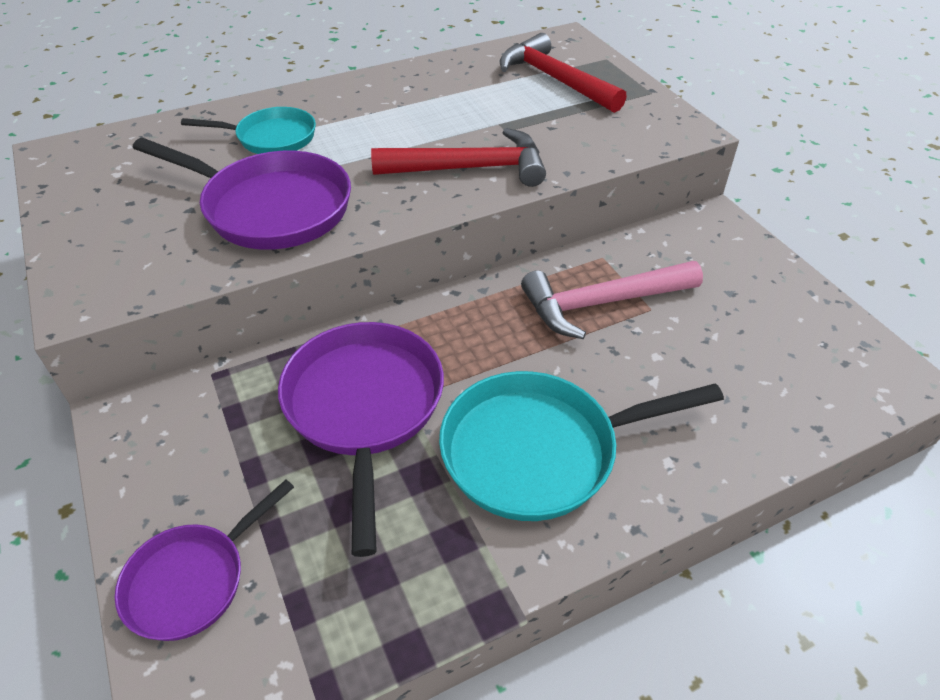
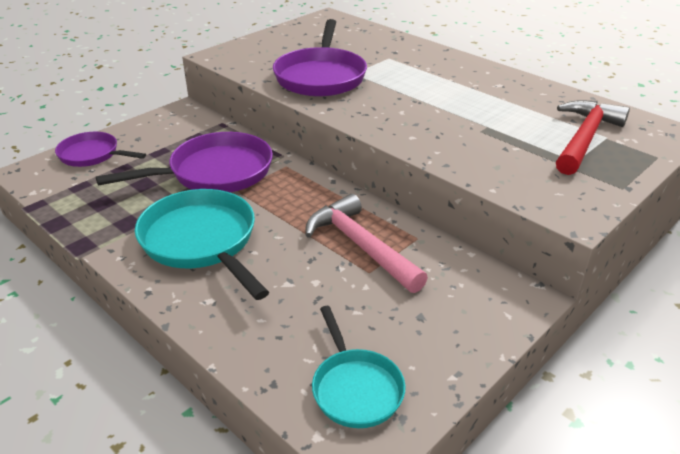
camera: 70 degrees right, 10 degrees down
(271, 138) = (391, 60): turquoise pan -> turquoise pan (355, 388)
(470, 168) = (416, 126): red hammer -> none

